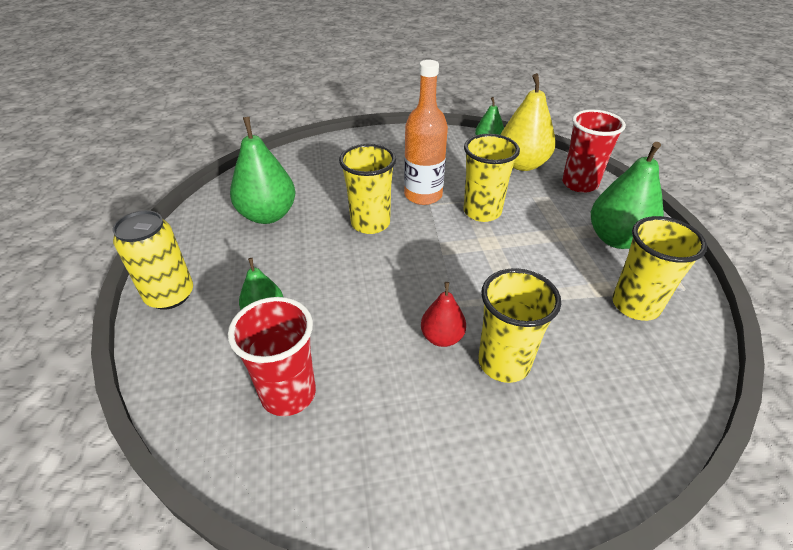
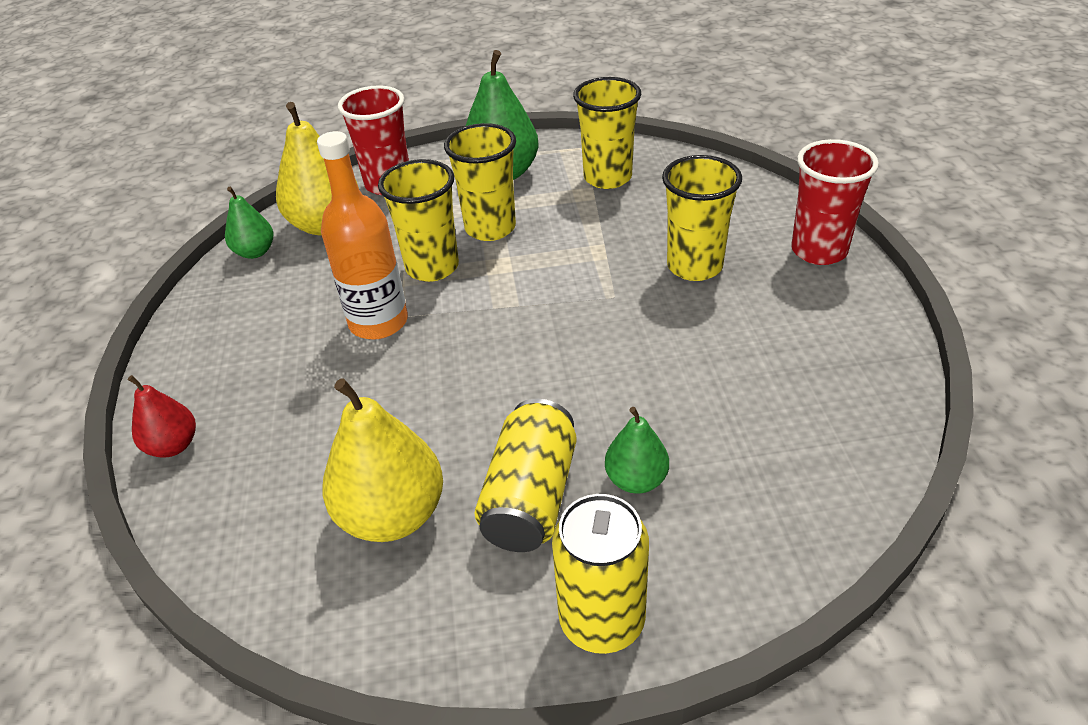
camera: 85 degrees left, 0 degrees up
(265, 265) = (530, 497): none -> yellow can
(268, 215) = (392, 515): green pear -> yellow pear
(288, 393) = (768, 434): red cup -> red cup (819, 250)
(370, 223) = (440, 378): yellow cup -> yellow cup (490, 228)
(442, 337) = (664, 308): red pear -> red pear (173, 445)

